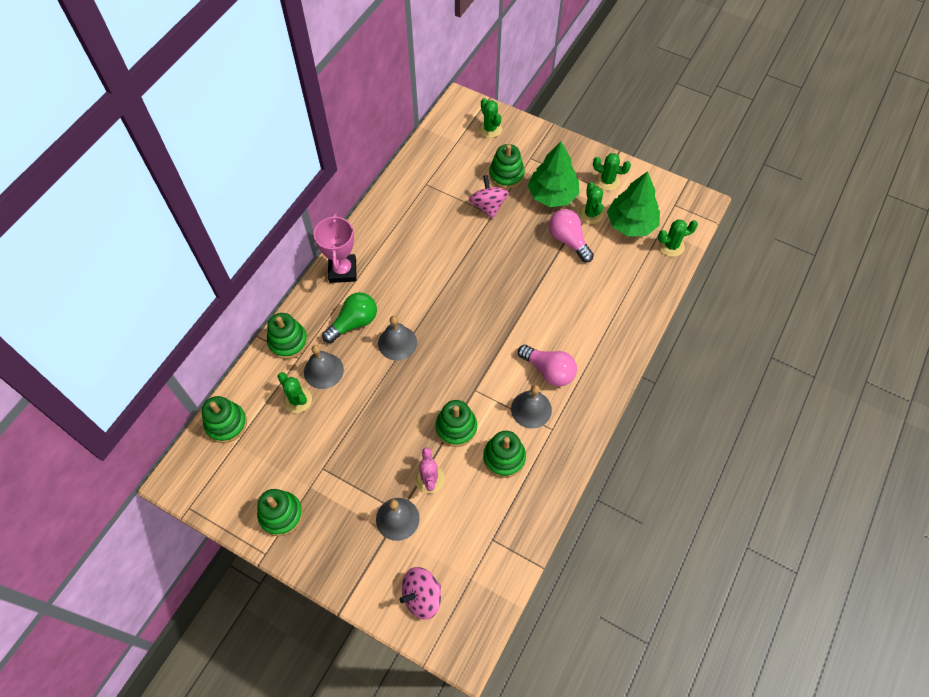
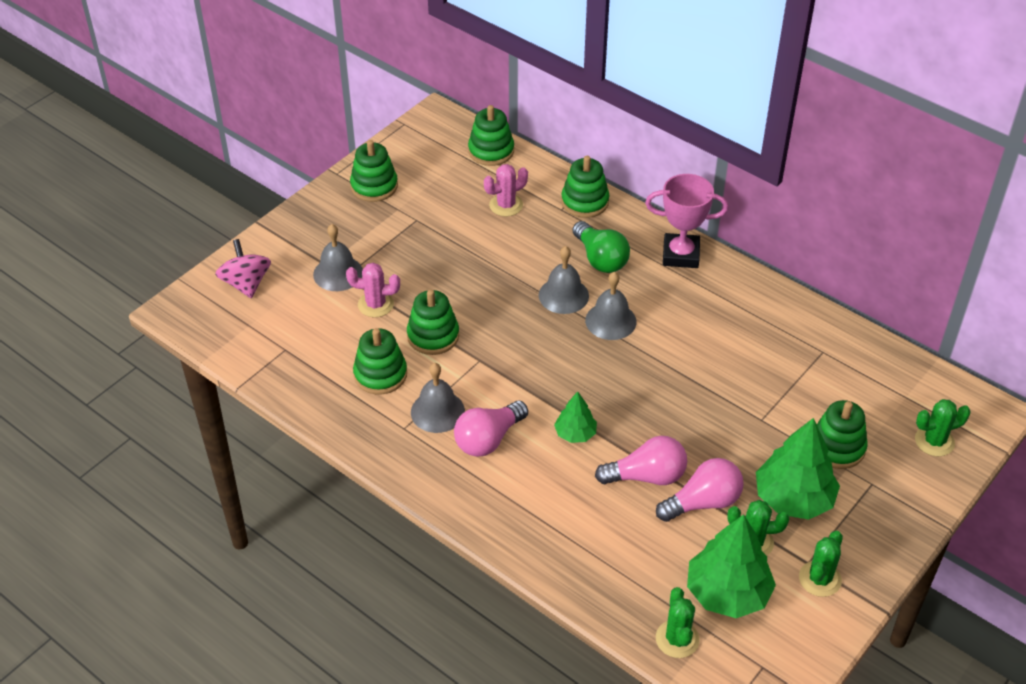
camera: 100 degrees right, 15 degrees down
(297, 400) = (506, 205): green cactus -> pink cactus
(323, 370) = (539, 228): grey bell -> grey bell (610, 321)
(488, 206) = (776, 416): pink spinning top -> none
(530, 317) = (575, 433): none -> green tree
(556, 272) = (646, 476): none -> pink light bulb

